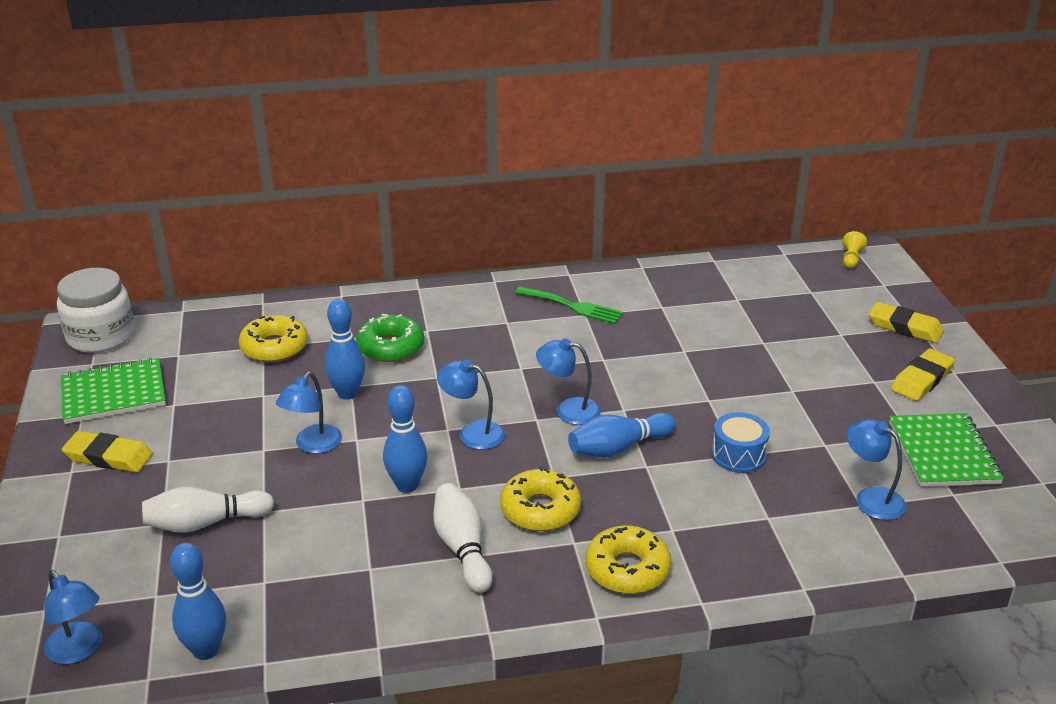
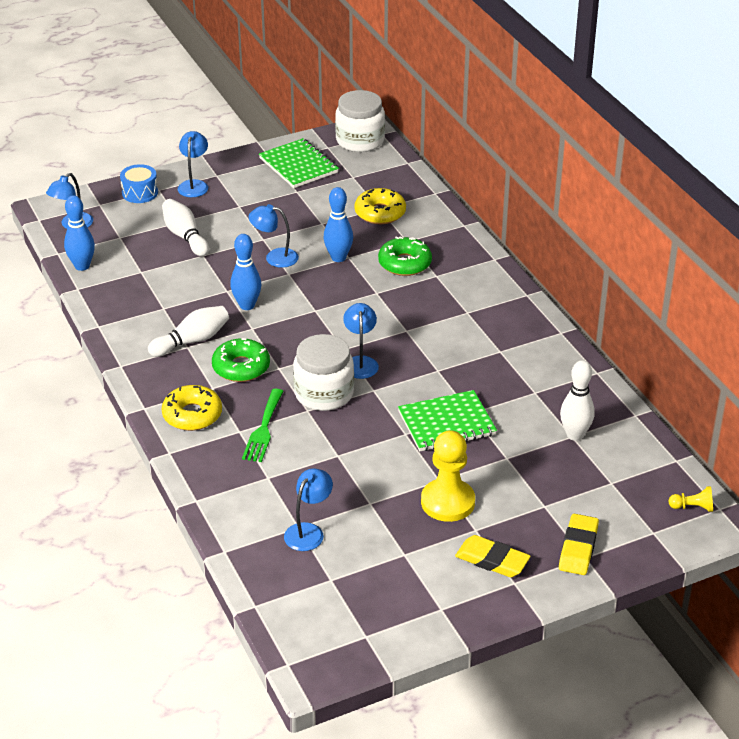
camera: 75 degrees right, 5 degrees up
(108, 457) = (234, 184): yellow eraser -> none
(472, 433) = (314, 322): blue lamp -> blue lamp (194, 185)
(540, 509) = (241, 367): yellow donut -> green donut
(573, 306) = (509, 342): green fork -> green fork (263, 429)
(618, 447) = (324, 393): blue bowling pin -> white jar
(736, 297) = (575, 435): none -> white bowling pin
(738, 455) = (337, 456): blue drum -> blue drum (140, 193)
(829, 391) = (447, 502): none -> yellow pawn
(943, 453) = (384, 574): green notebook -> green notebook (447, 423)

